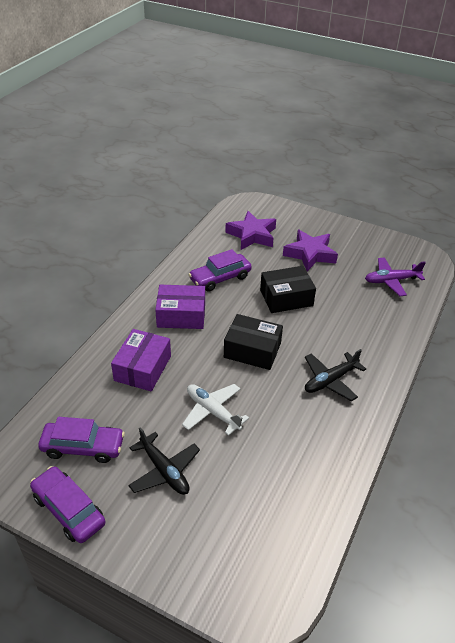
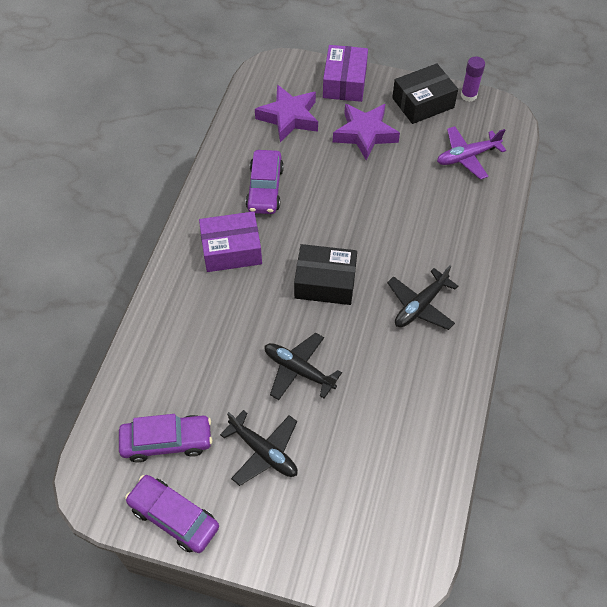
camera: 10 degrees left, 15 degrees up
(142, 368) = (205, 330): purple box -> purple box (344, 82)
(213, 411) = (299, 370): white plane -> black plane
(220, 278) = (265, 188): purple car -> purple car turned 45 degrees counterclockwise
(286, 298) = (349, 203): black box -> black box (423, 103)
(400, 241) = (468, 95): none -> purple glue stick

